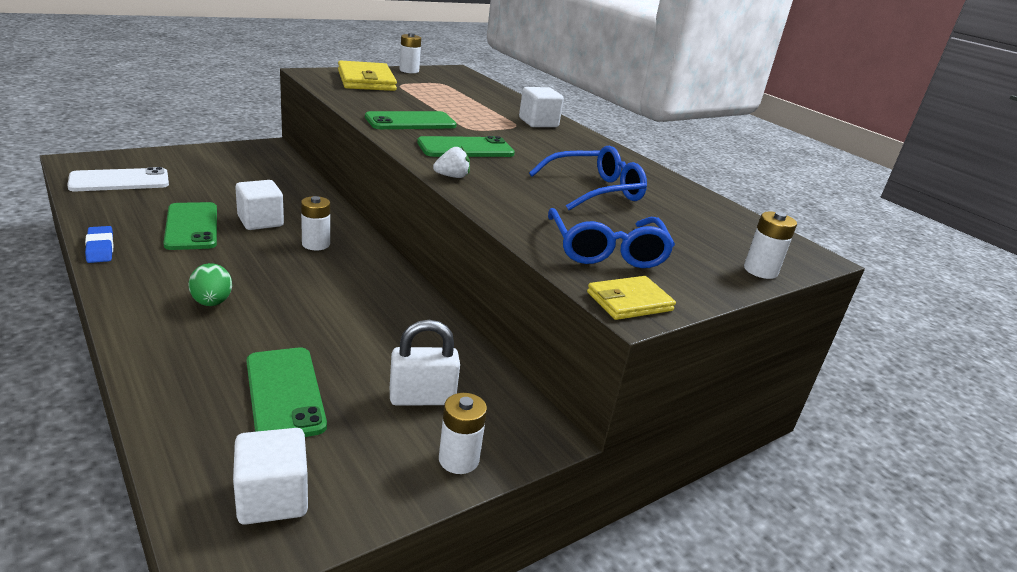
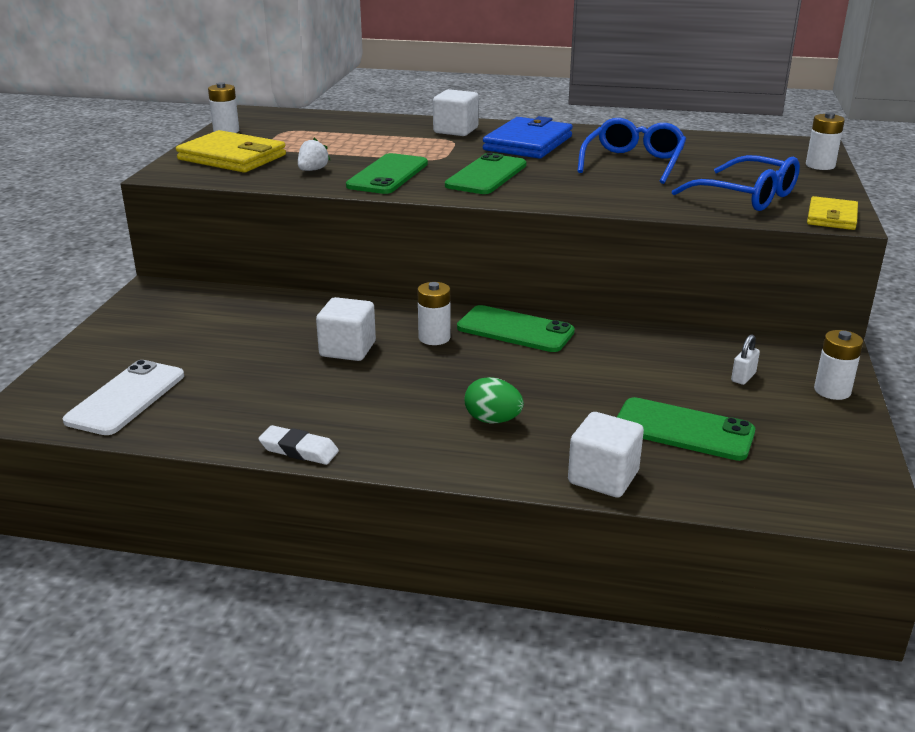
camera: 40 degrees left, 0 degrees up
(100, 248) = (299, 450): blue eraser -> white eraser
(191, 226) = (311, 387): green phone -> green phone (515, 330)
(272, 498) = (819, 475): white cube -> white cube (603, 477)
(422, 398) = (743, 377): white padlock -> white padlock, size x0.55
(452, 176) = (547, 199): white strawberry -> white strawberry (312, 170)
(560, 148) = (528, 143): none -> blue wallet

